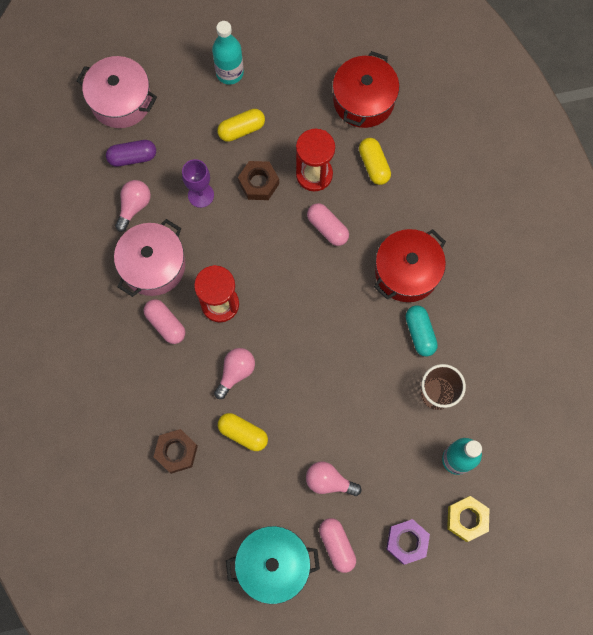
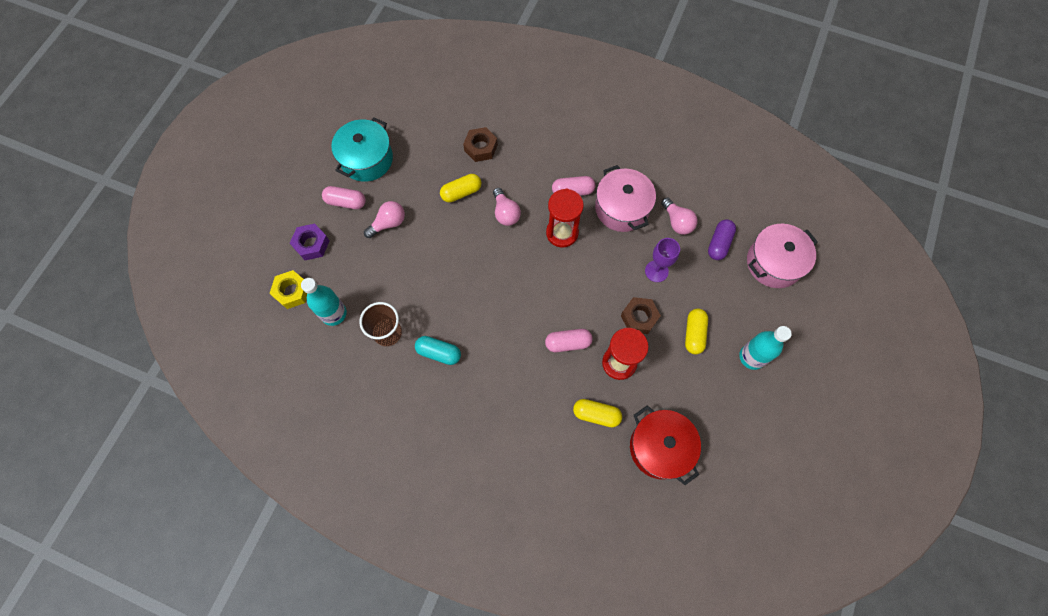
camera: 125 degrees right, 5 degrees down
(406, 272) = (491, 377): red pot -> none

